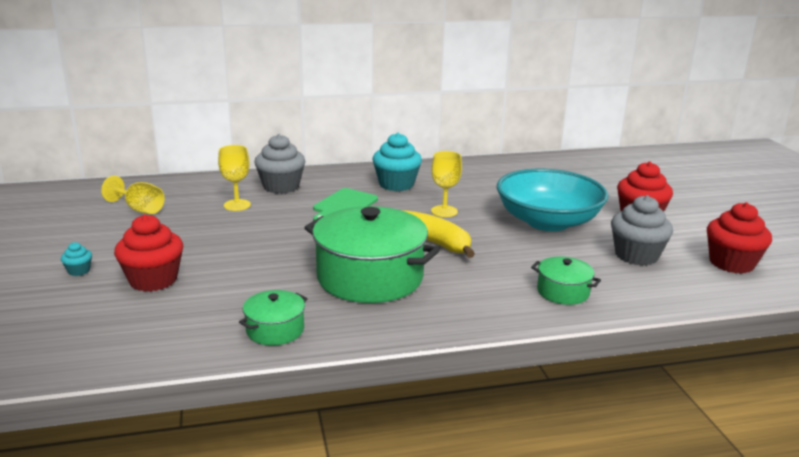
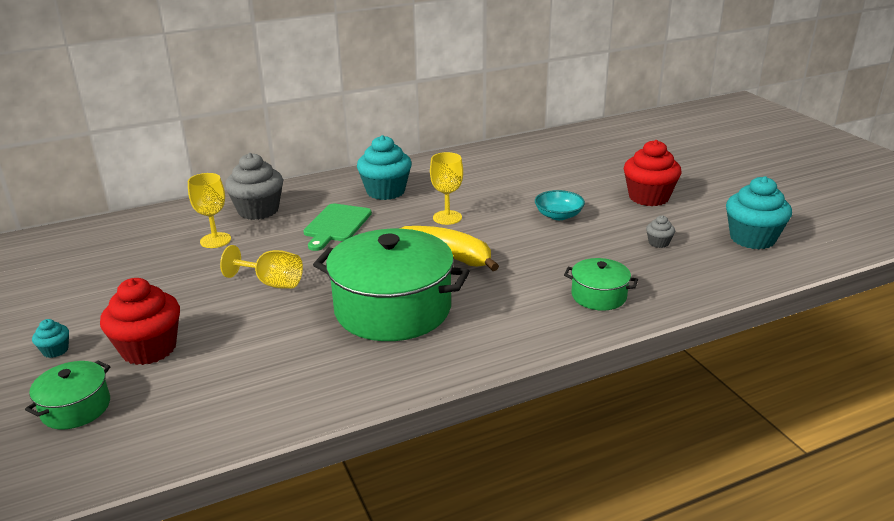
camera: 10 degrees left, 5 degrees up
(139, 209) = (102, 261): yellow goblet -> yellow goblet (272, 283)
(275, 330) = (309, 389): green pot -> green pot (76, 408)
(547, 221) = (558, 215): turquoise bowl -> turquoise bowl, size x0.43
(636, 255) = (658, 243): grey cupcake -> grey cupcake, size x0.46
(731, 263) = (752, 238): red cupcake -> turquoise cupcake

